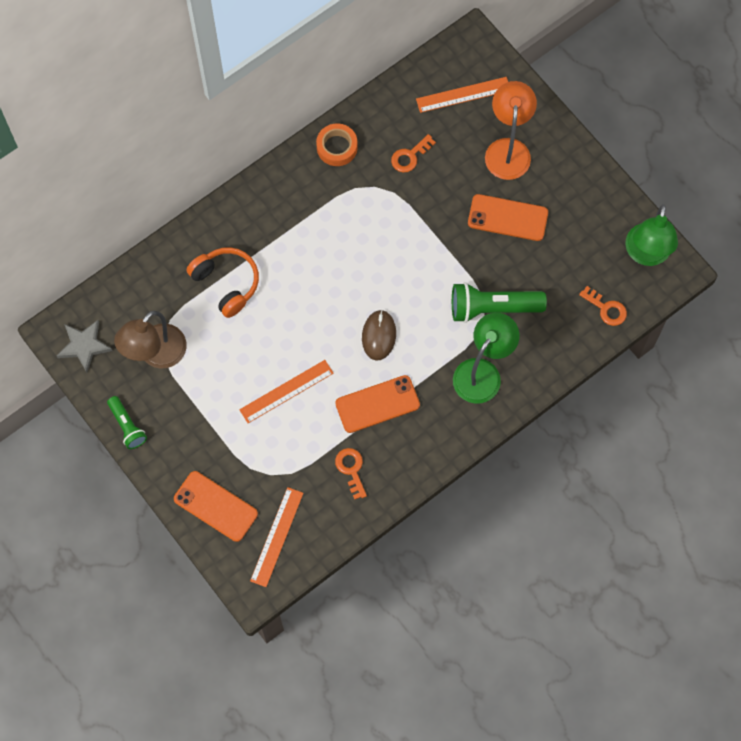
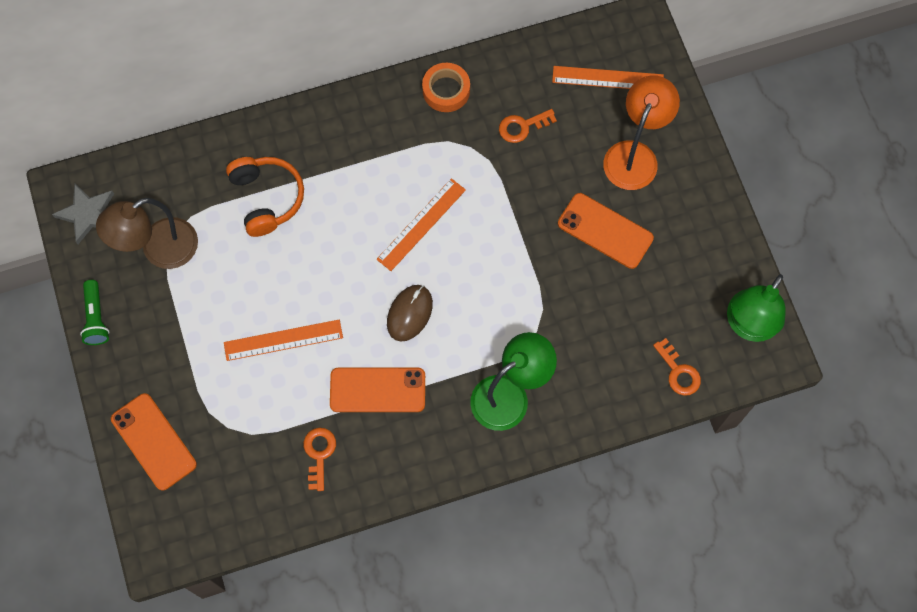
camera: 20 degrees right, 0 degrees up
(277, 536) = (206, 500): orange ruler -> orange ruler (421, 224)
(492, 308) = (549, 326): green flashlight -> none

